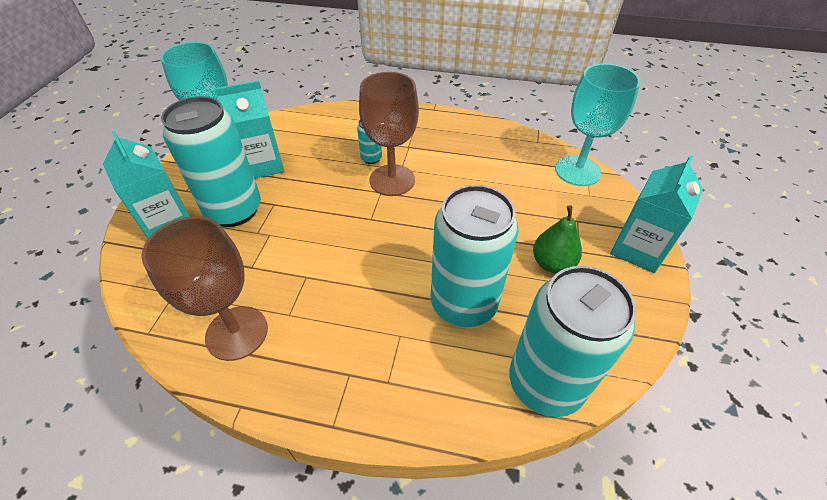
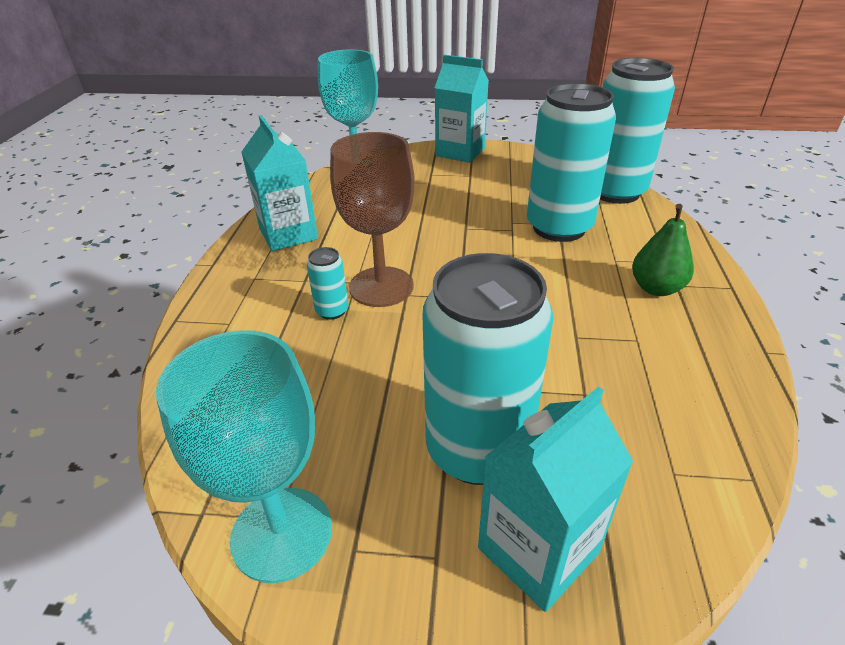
camera: 95 degrees left, 10 degrees down
(237, 333) = (689, 379): brown goblet -> none
(263, 165) = (348, 442): turquoise carton -> turquoise carton (288, 234)
(552, 263) = (490, 186): green pear -> green pear (656, 288)

